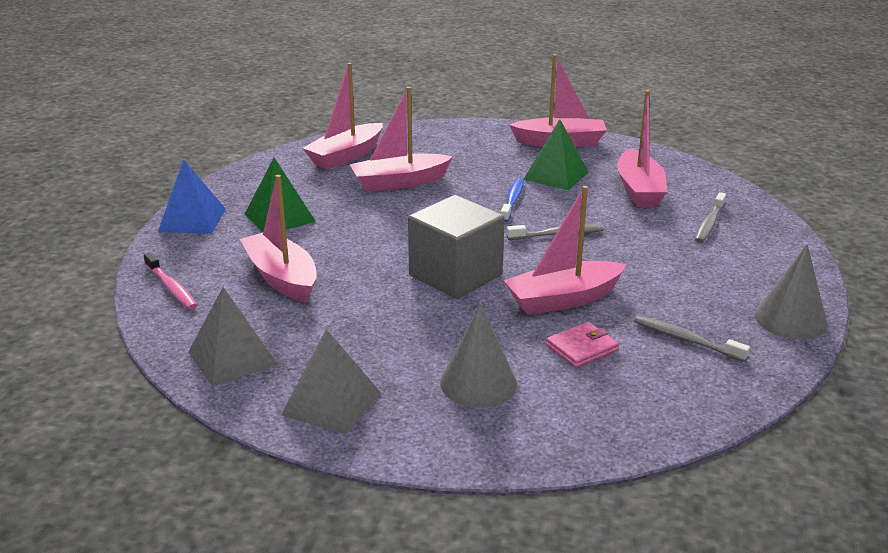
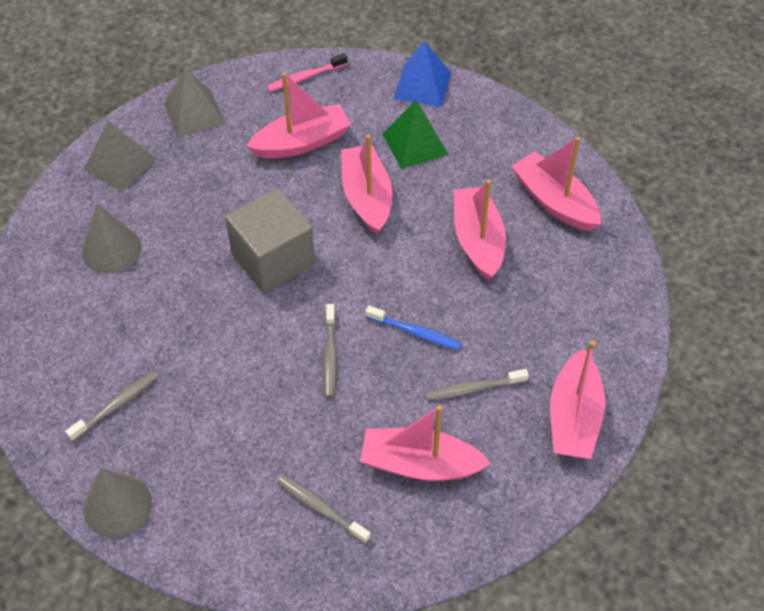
camera: 100 degrees right, 25 degrees up
(556, 175) = (473, 388): green pyramid -> grey toothbrush
(563, 299) = (208, 331): pink boat -> pink boat (367, 197)
(581, 348) = (131, 326): pink wallet -> none

